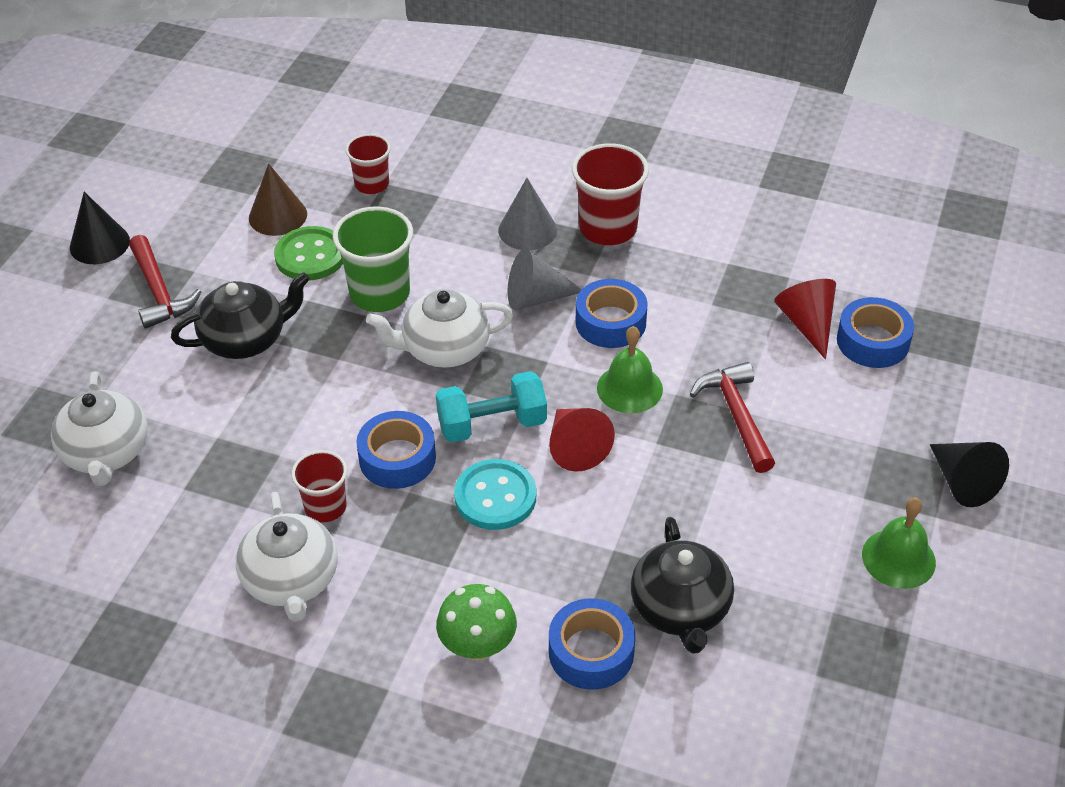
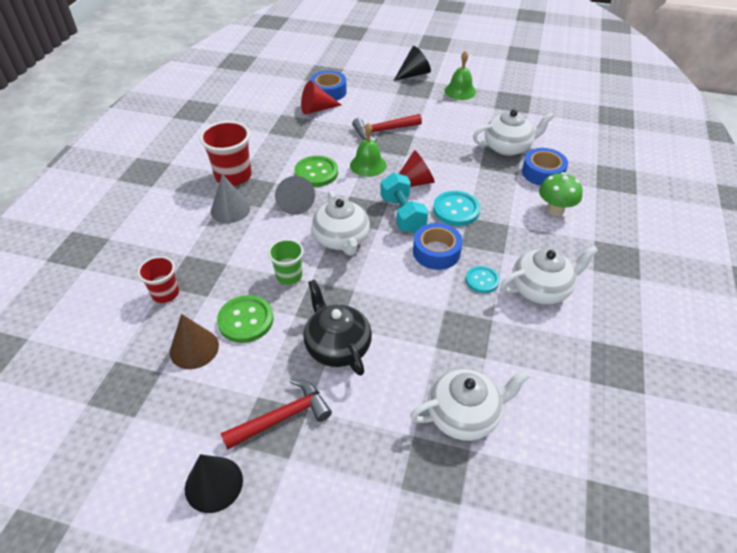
camera: 95 degrees left, 0 degrees up
(325, 507) = (482, 280): red cup -> turquoise button
(380, 293) = (289, 276): green cup -> green cup, size x0.61
(610, 322) = (316, 173): blue tape -> green button
(680, 609) = (508, 147): black teapot -> white teapot

